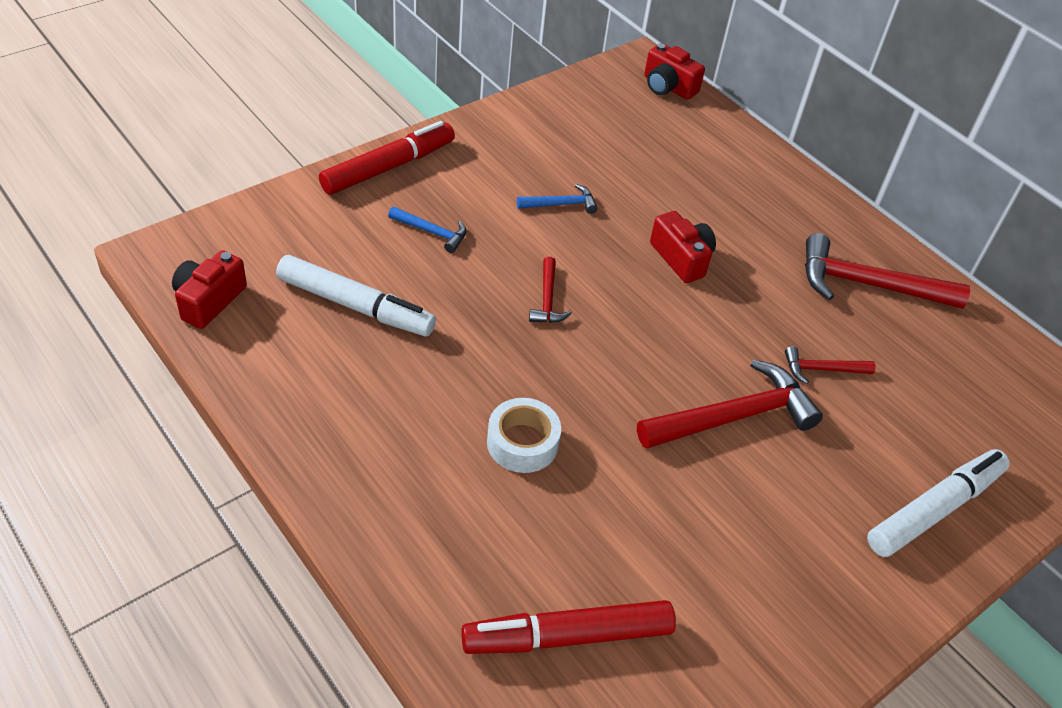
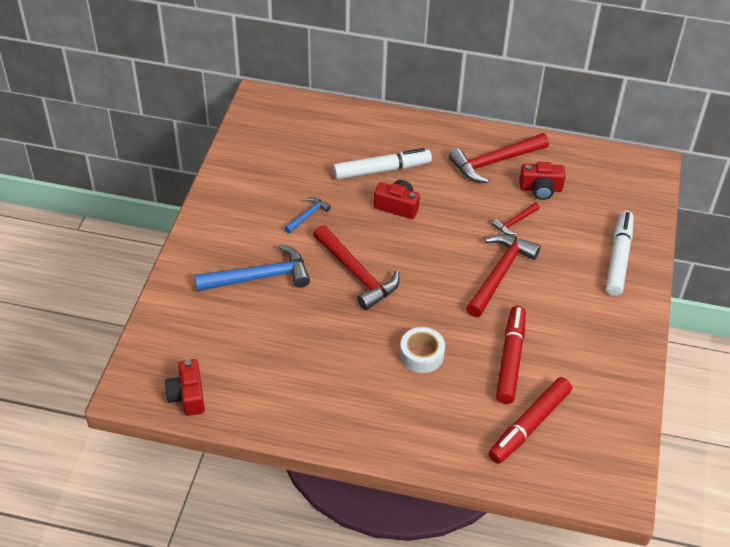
camera: 35 degrees left, 0 degrees up
(355, 306) = (266, 344): white marker -> white marker (381, 170)
(388, 167) = (193, 255): red marker -> red marker (510, 359)
(432, 232) = (259, 277): blue hammer -> blue hammer, size x1.99
(547, 299) = (356, 274): red hammer -> red hammer, size x1.99
(668, 87) = (289, 105): red camera -> red camera (540, 189)

